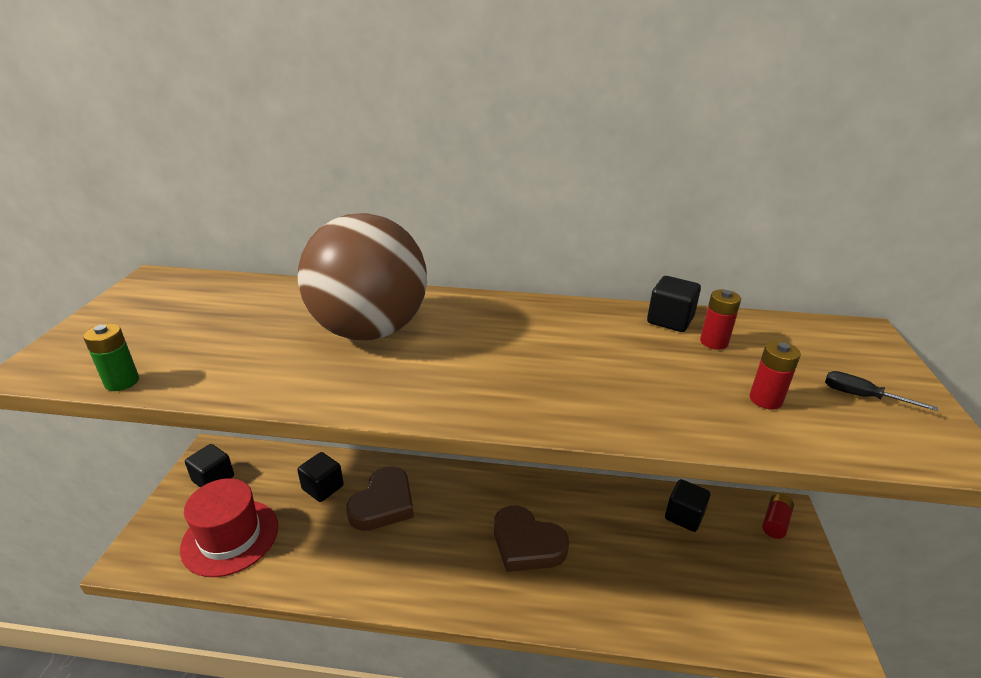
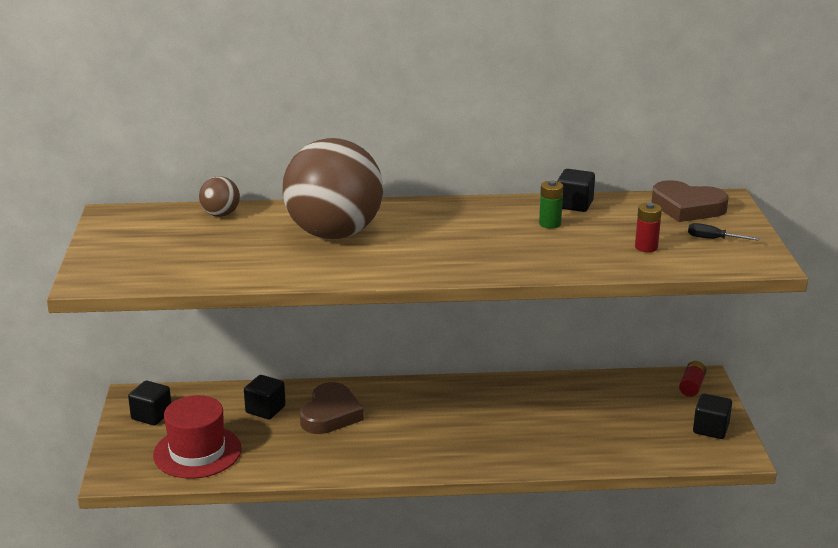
camera: 10 degrees left, 5 degrees down
(122, 382) = (166, 282): green battery -> green battery (550, 224)
(263, 291) = (220, 214): none -> brown ball
(527, 544) = (474, 425): brown heart -> brown heart (687, 207)
(684, 516) = (611, 391): black cube -> black cube (710, 429)
(714, 342) = (609, 216): red battery -> none

